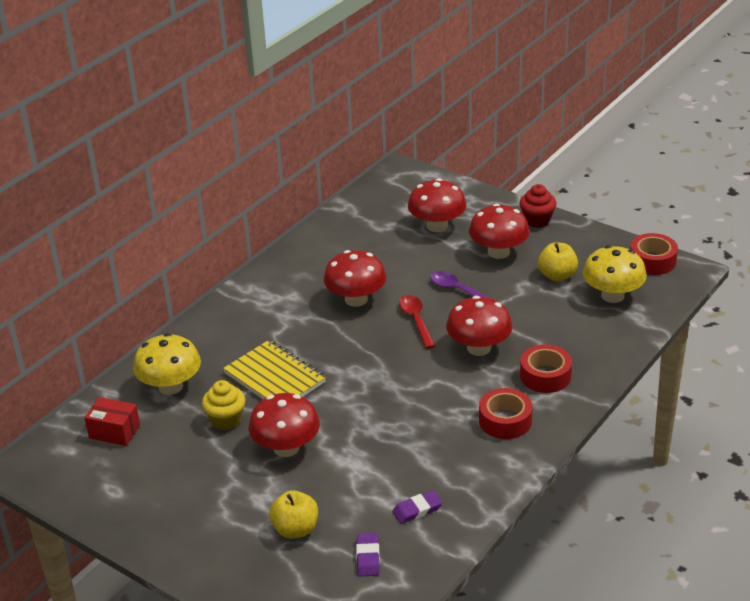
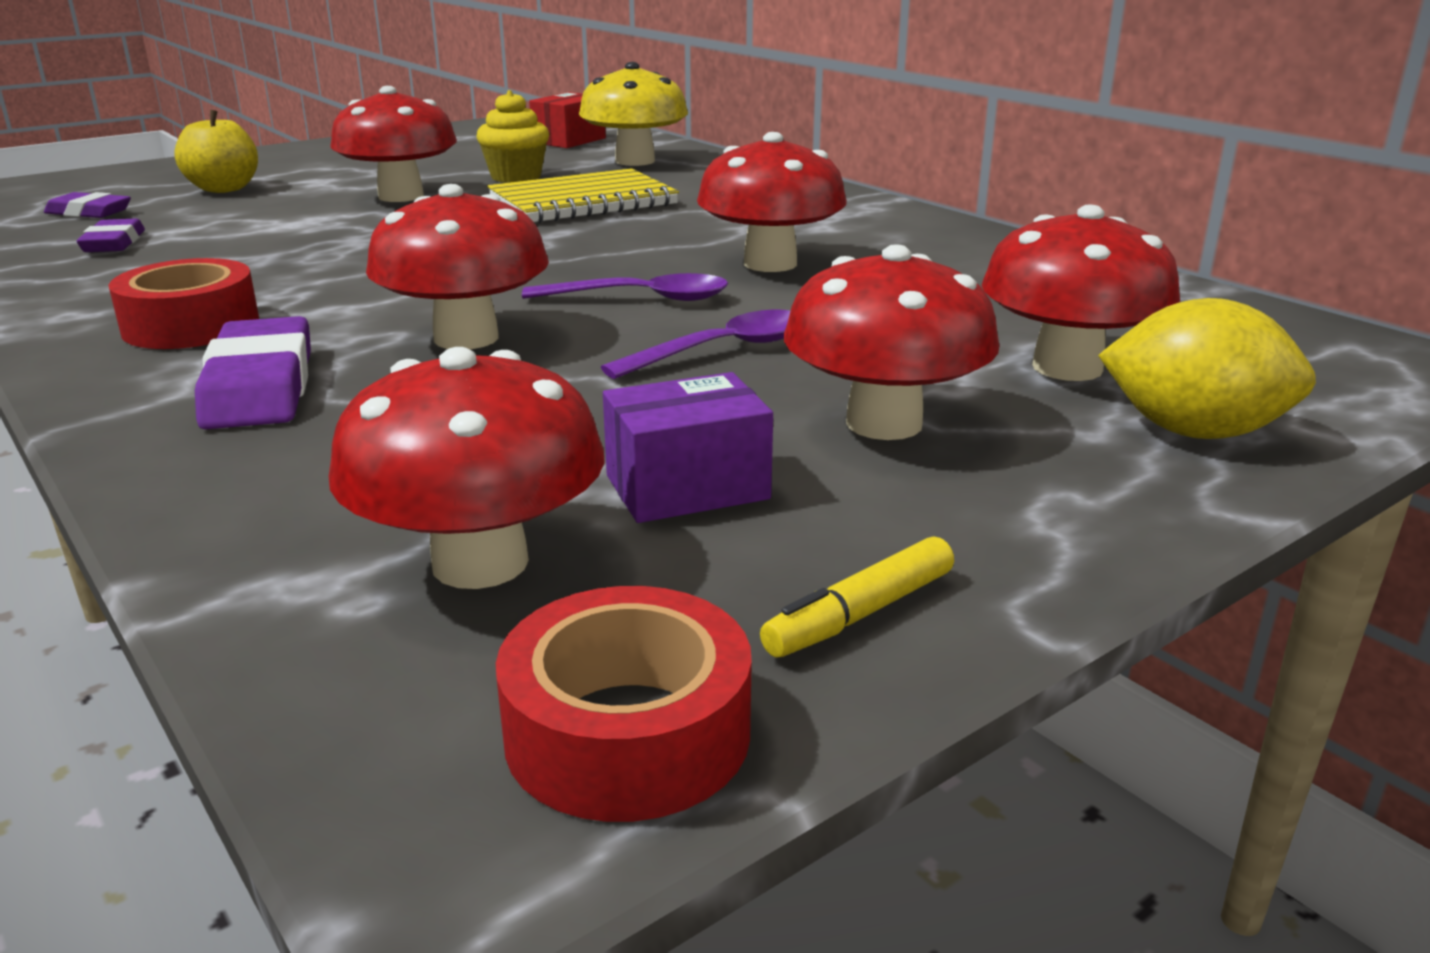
camera: 105 degrees right, 10 degrees down
(416, 320) = (640, 298): red spoon -> purple spoon
(474, 205) = (1193, 432): none -> yellow lemon
(537, 221) = (1070, 520): red cupcake -> none
(545, 376) = (260, 386): red tape -> purple eraser
(557, 276) = (687, 487): yellow apple -> purple box
(596, 242) = (860, 614): none -> yellow marker
(612, 295) = (480, 563): yellow mushroom -> red mushroom

